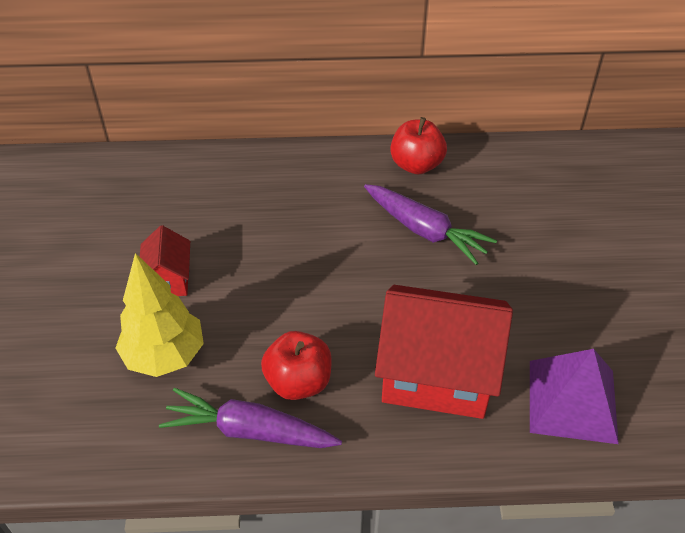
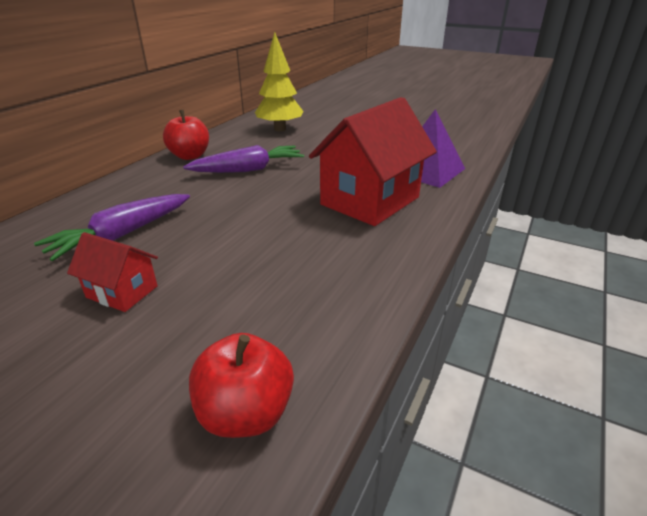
camera: 60 degrees left, 15 degrees down
(165, 356) = (211, 322): yellow tree -> yellow tree (280, 129)
(250, 431) = (348, 295): purple carrot -> purple carrot (122, 235)
(298, 382) = (321, 255): red apple -> red apple (246, 413)

